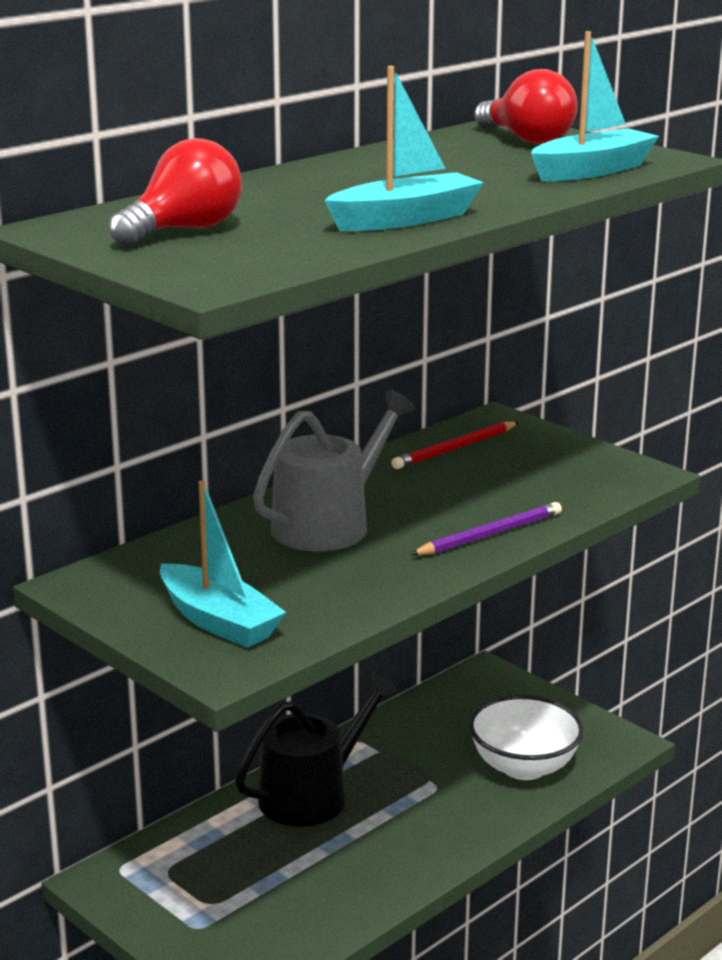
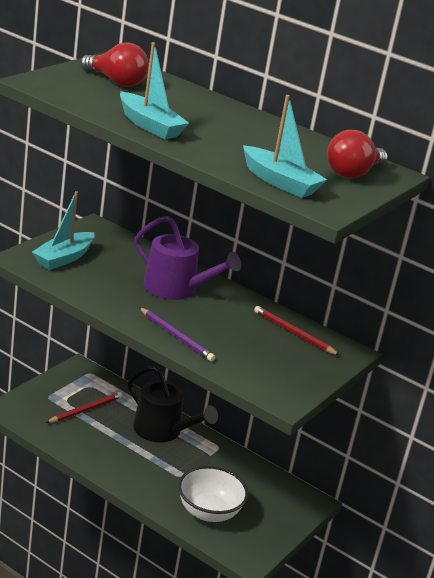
camera: 75 degrees right, 5 degrees up
(245, 880) = (85, 410): none -> red pencil
(328, 525) = (175, 289): grey watering can -> purple watering can

